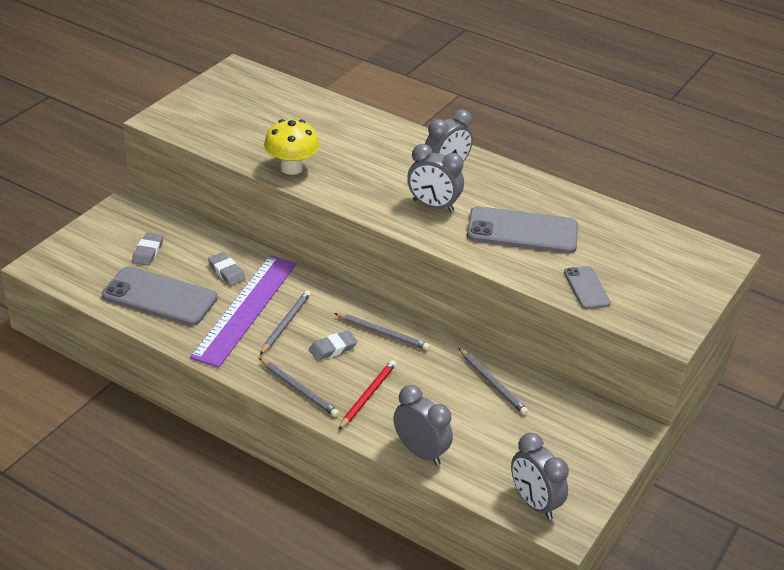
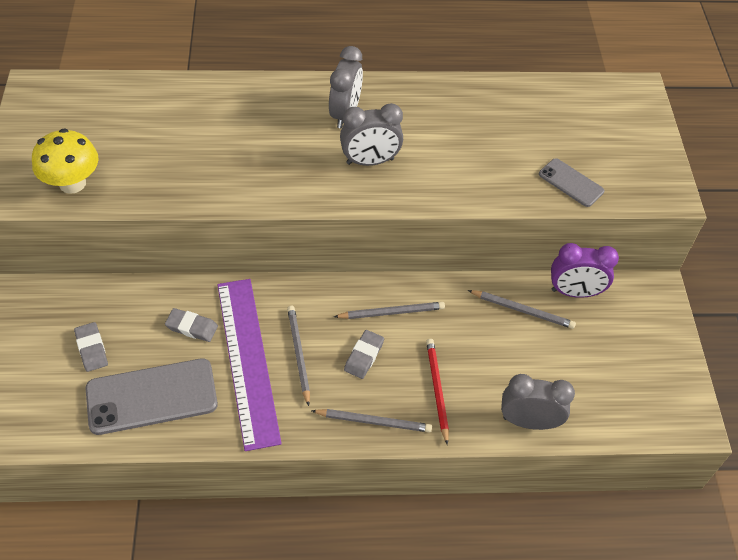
camera: 35 degrees left, 15 degrees up
(291, 168) = (201, 186): yellow mushroom -> yellow mushroom (72, 183)
(522, 231) = (468, 148): grey phone -> none
(534, 503) = (654, 413): grey clock -> none
(551, 393) = (574, 292): none -> purple clock

